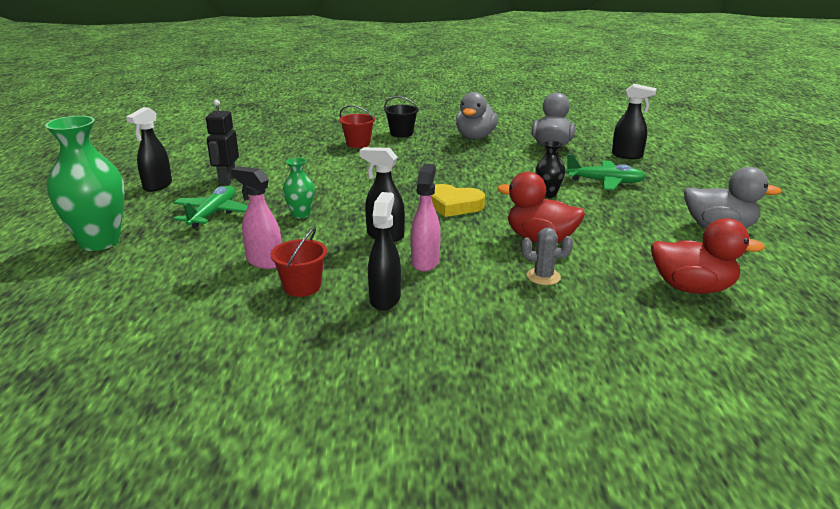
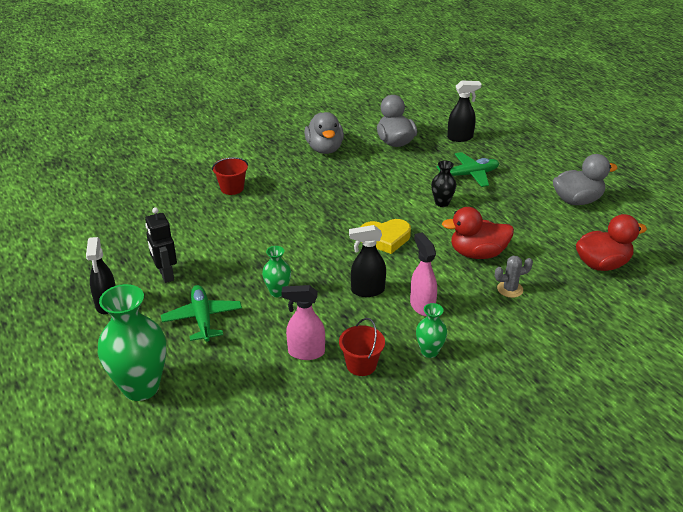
camera: 30 degrees left, 10 degrees up
(385, 299) = (429, 351): black spray bottle -> green vase
(401, 133) = (256, 162): black bucket -> none

